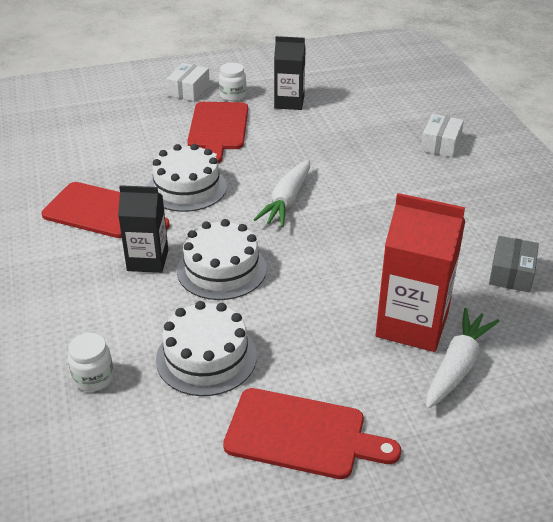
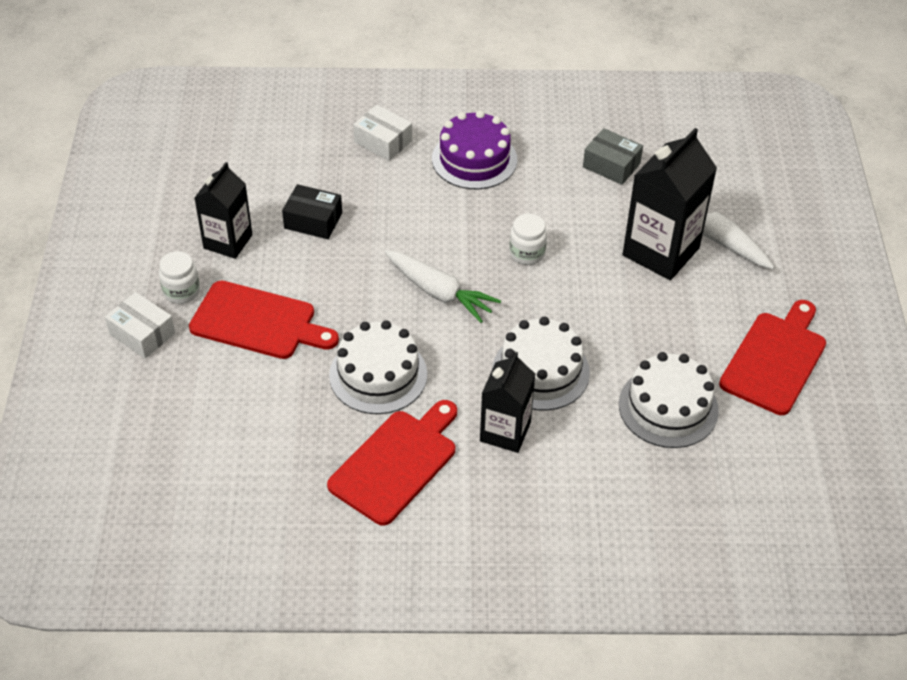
camera: 75 degrees left, 10 degrees up
(93, 378) = (676, 500): white jar -> white jar (527, 253)
(331, 131) = (313, 220): none -> black box
(412, 324) = (661, 252): red carton -> black carton
(455, 192) = (474, 159): none -> purple cake

